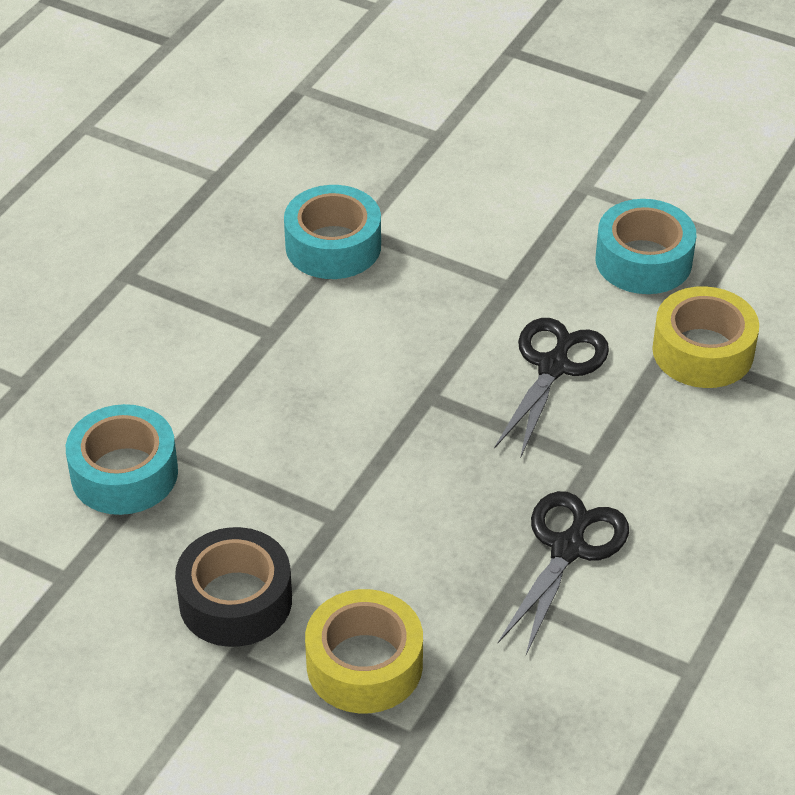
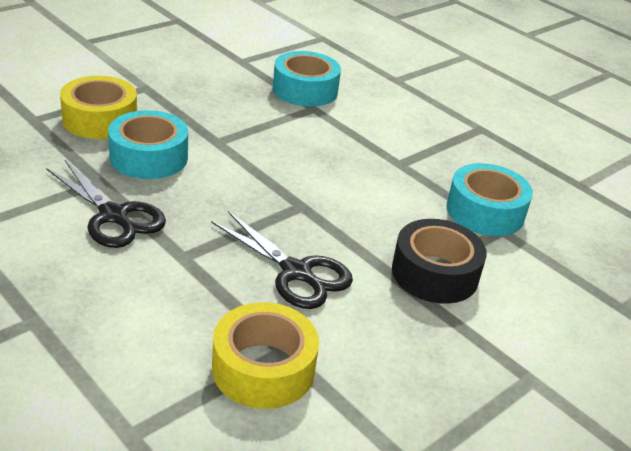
camera: 105 degrees right, 10 degrees down
(235, 600) = (183, 97): black tape -> black tape (435, 273)
(643, 260) = (406, 378): turquoise tape -> turquoise tape (149, 157)

